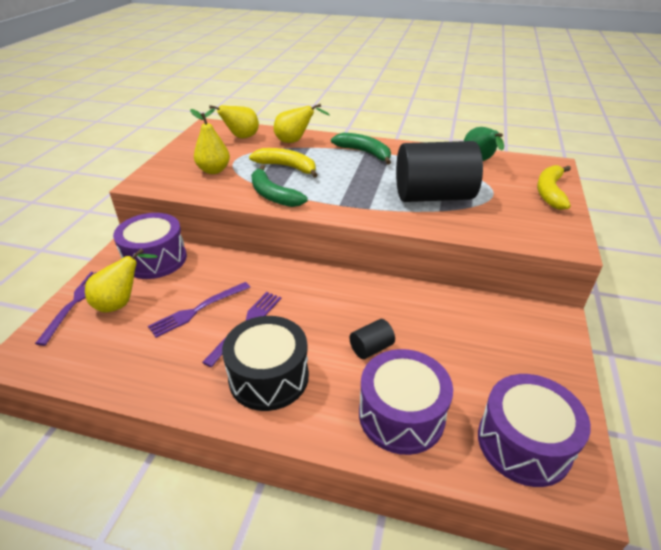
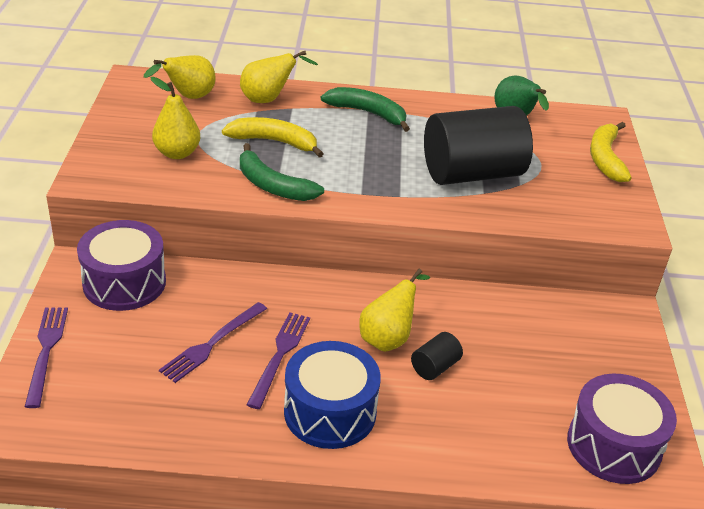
camera: 15 degrees left, 0 degrees up
(121, 303) = (108, 344): yellow pear -> yellow pear (388, 338)
(269, 377) = (330, 412): black drum -> blue drum
(401, 415) = (486, 434): purple drum -> none

